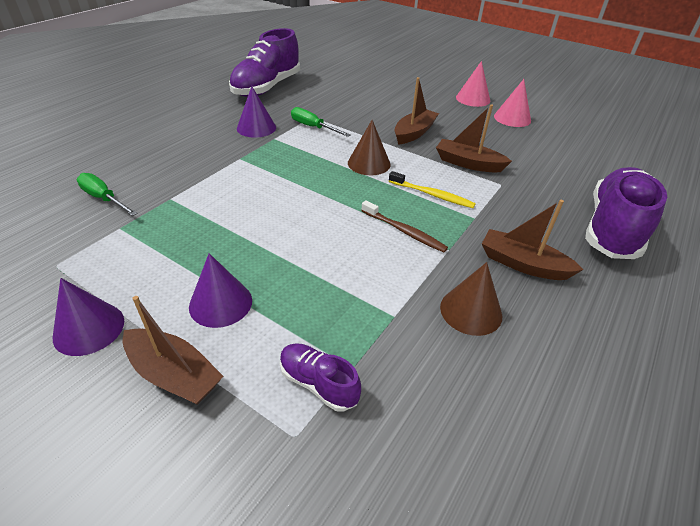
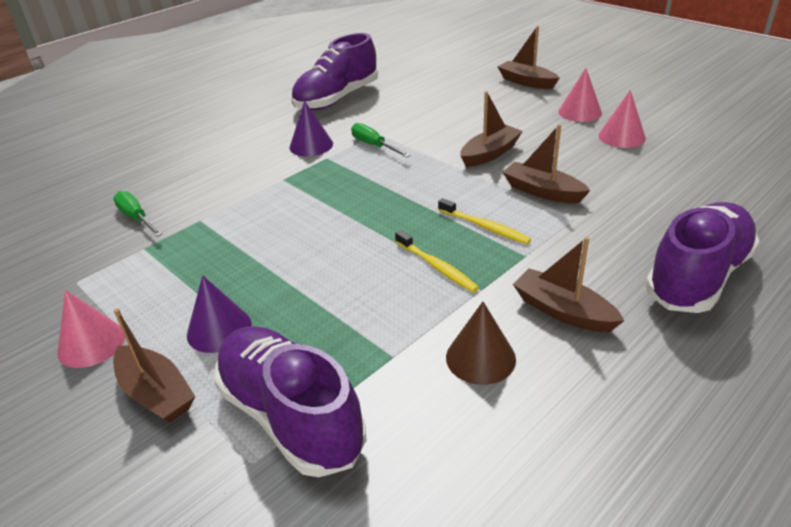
camera: 15 degrees right, 5 degrees down
(89, 328) = (91, 343): purple cone -> pink cone
(318, 383) = (291, 416): purple shoe -> purple shoe, size x2.08
(369, 163) = (423, 188): brown cone -> none
(404, 231) = (436, 266): brown toothbrush -> yellow toothbrush
(422, 75) = (526, 82): none -> brown boat

